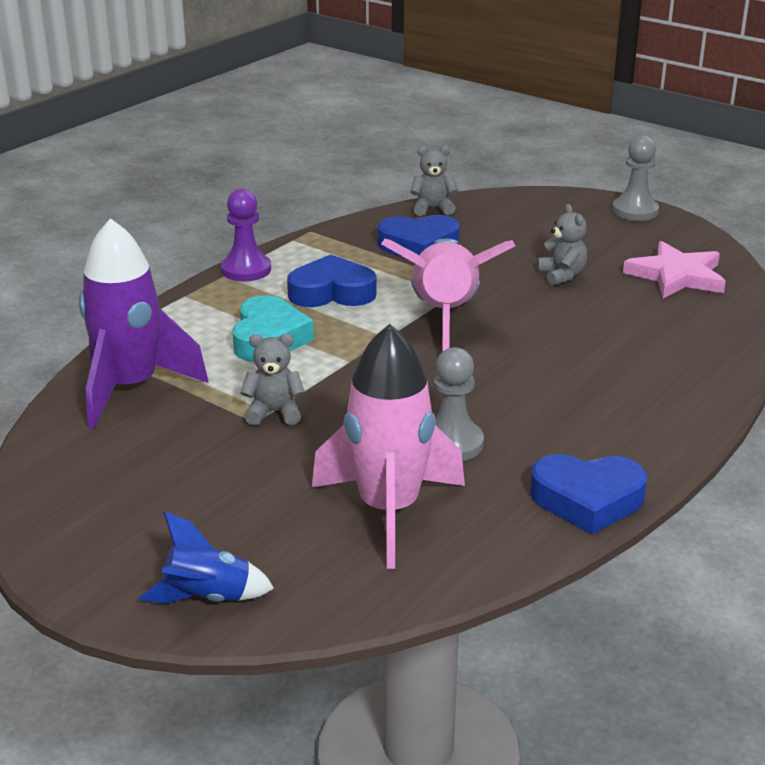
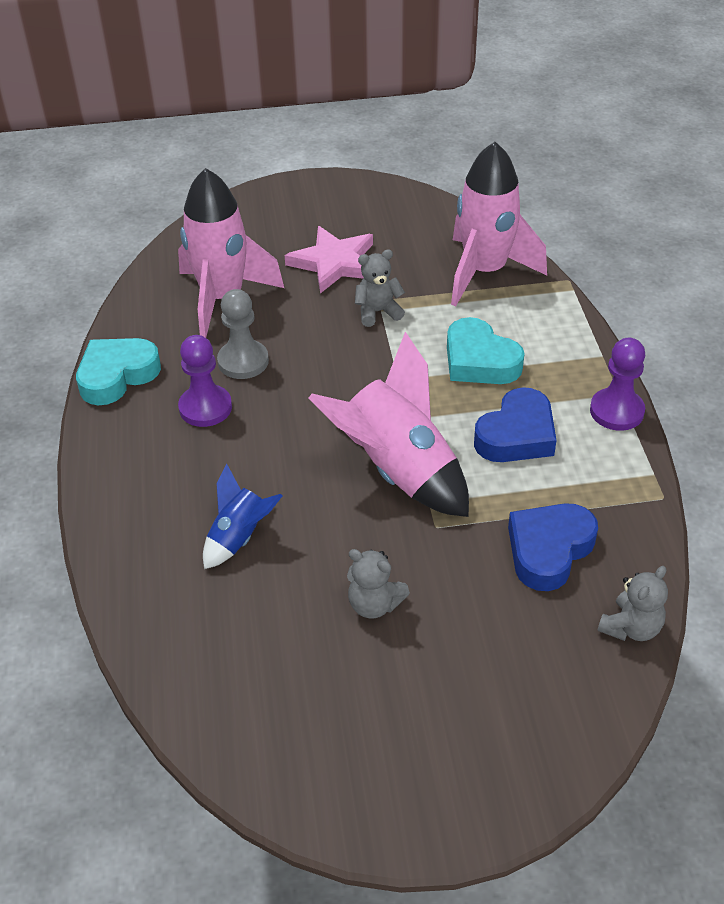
camera: 135 degrees right, 15 degrees up
(131, 388) = (485, 272): purple rocket -> pink rocket
(208, 598) = (247, 211): blue rocket -> blue rocket (239, 538)
(274, 412) = (378, 312): grey teddy bear -> grey teddy bear turned 150 degrees counterclockwise
(534, 428) = (205, 408): none -> purple pawn
(587, 500) = (117, 375): blue heart -> turquoise heart
(635, 211) = (439, 813): grey pawn -> none
(676, 276) = (270, 692): pink star -> pink star (334, 263)

